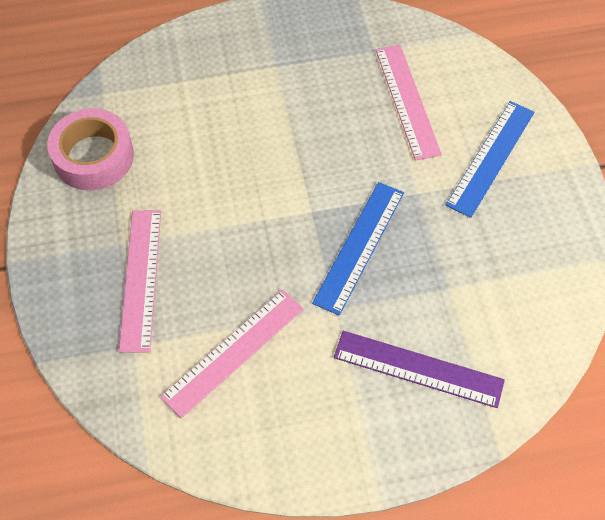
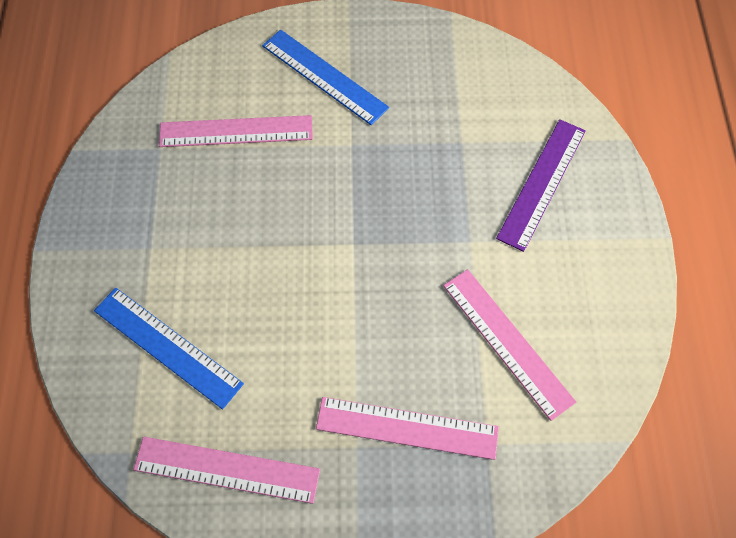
camera: 80 degrees left, 5 degrees up
(93, 157) = (227, 469): pink tape -> pink ruler
(359, 246) = (404, 207): blue ruler -> blue ruler (167, 346)

